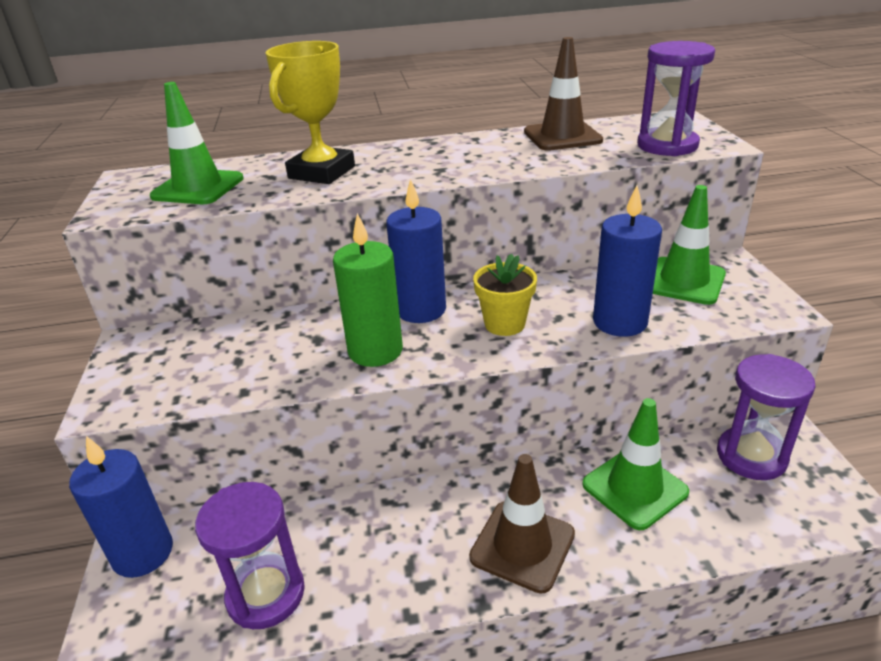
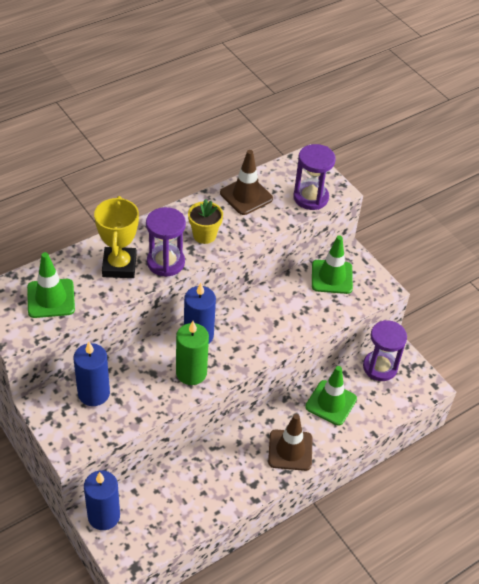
camera: 30 degrees left, 15 degrees up
(266, 594) = (182, 513): purple hourglass -> purple hourglass (165, 262)
(504, 324) = (250, 335): yellow flower pot -> yellow flower pot (204, 235)
(620, 322) = (309, 318): blue candle -> blue candle (94, 393)

